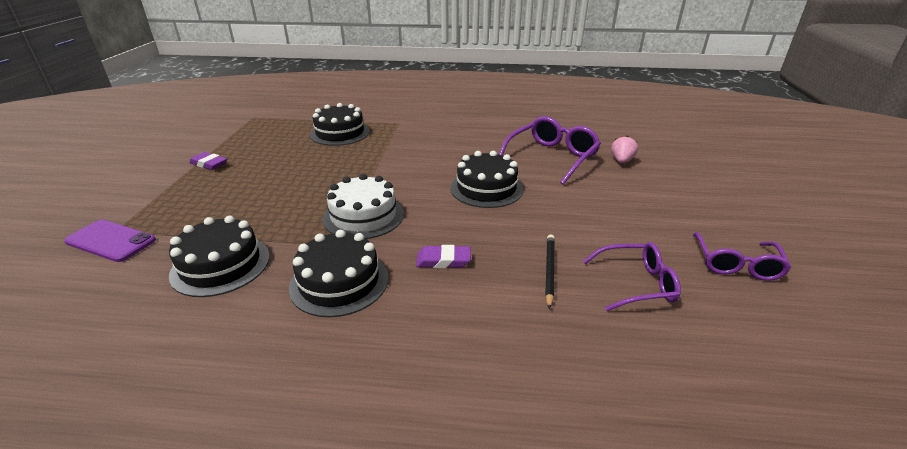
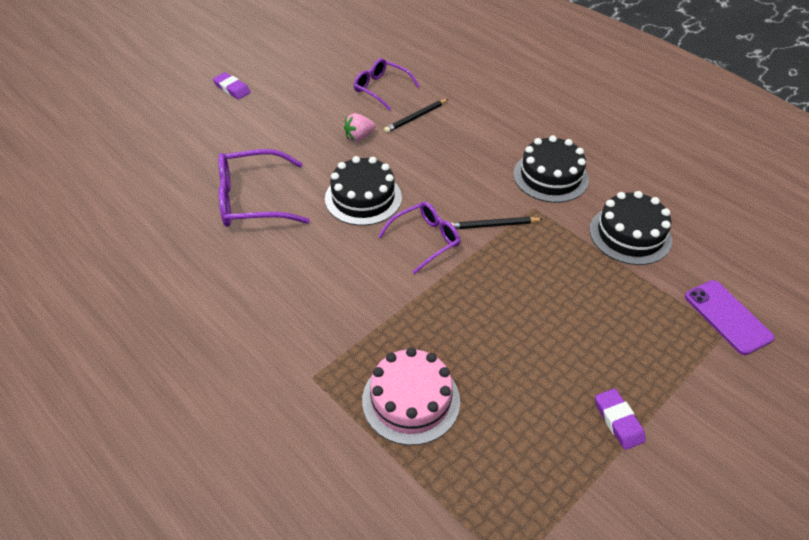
camera: 140 degrees left, 15 degrees up
(340, 133) = (411, 400): black cake -> pink cake
(363, 216) = (493, 225): white cake -> black pencil
(443, 260) = (471, 156): purple eraser -> purple eraser (232, 88)
(621, 161) = (208, 161): pink strawberry -> pink strawberry (359, 137)
(736, 263) = (311, 69): purple glasses -> purple glasses (424, 240)

